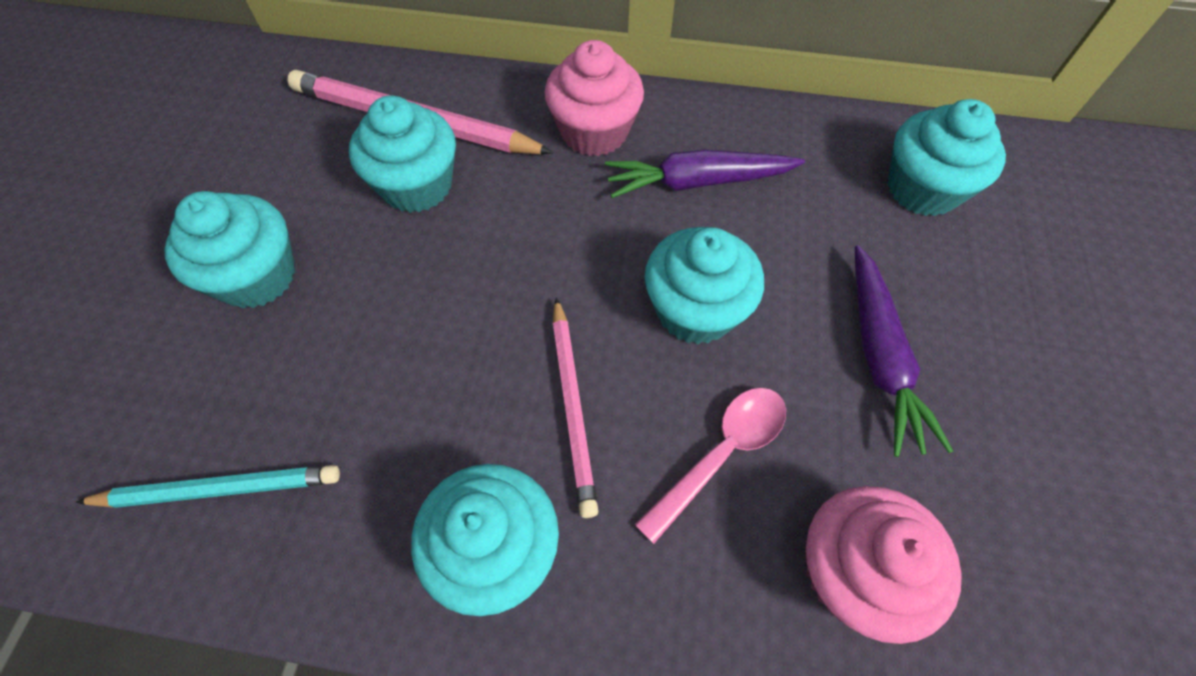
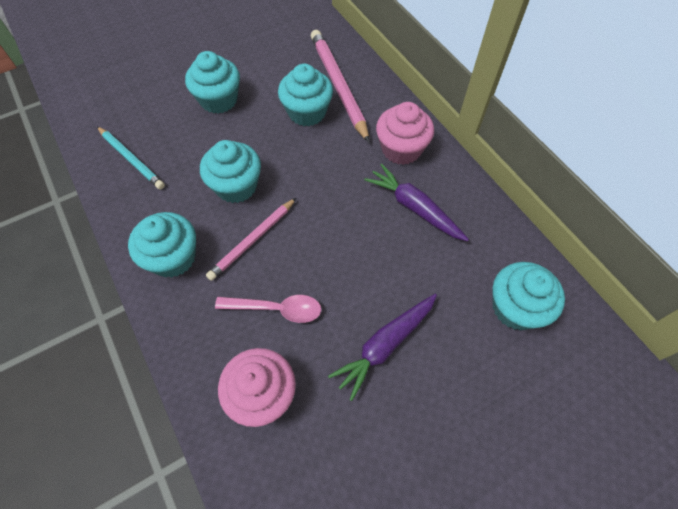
camera: 50 degrees right, 0 degrees up
(695, 310) = (340, 253): turquoise cupcake -> turquoise cupcake (236, 186)

